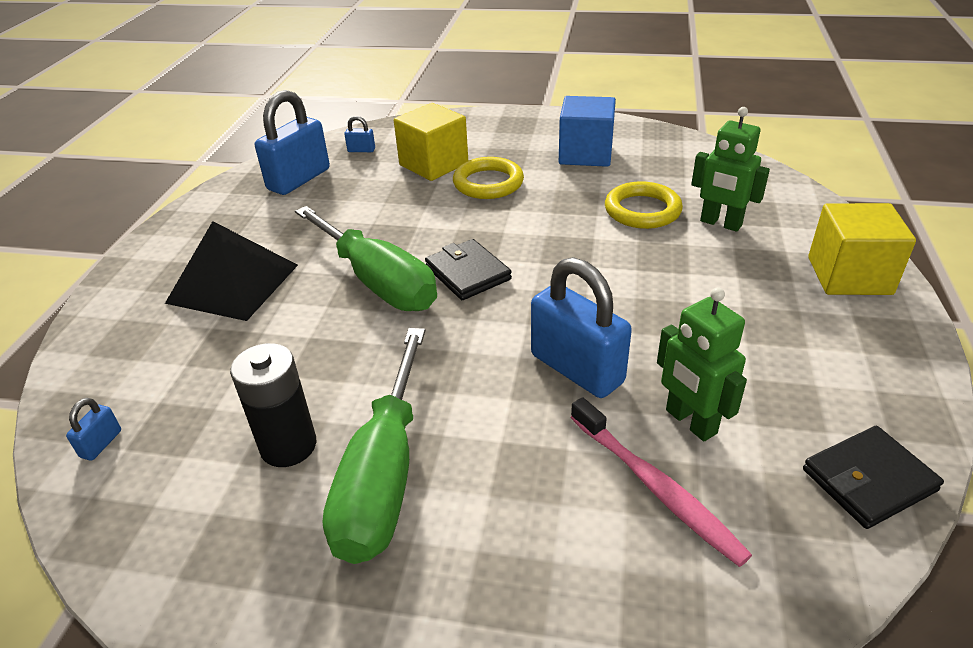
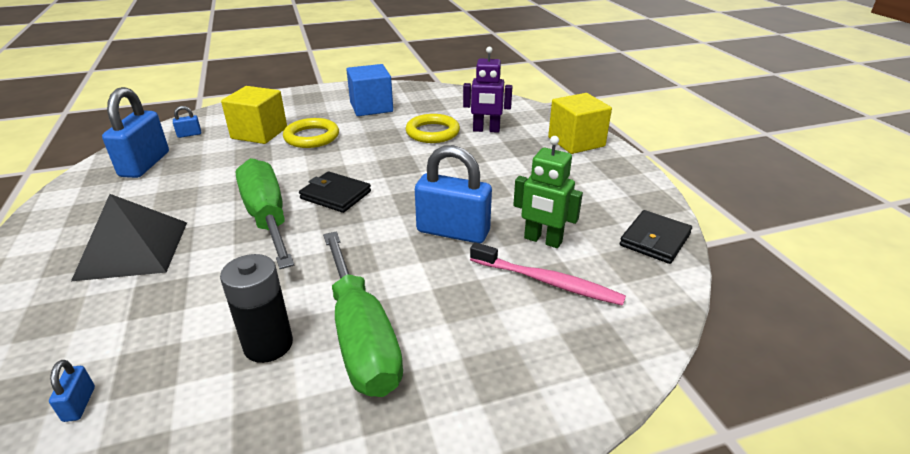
camera: 30 degrees left, 5 degrees down
(378, 282) = (267, 217): green screwdriver -> green screwdriver turned 135 degrees counterclockwise
(720, 223) = (486, 130): green robot -> purple robot

